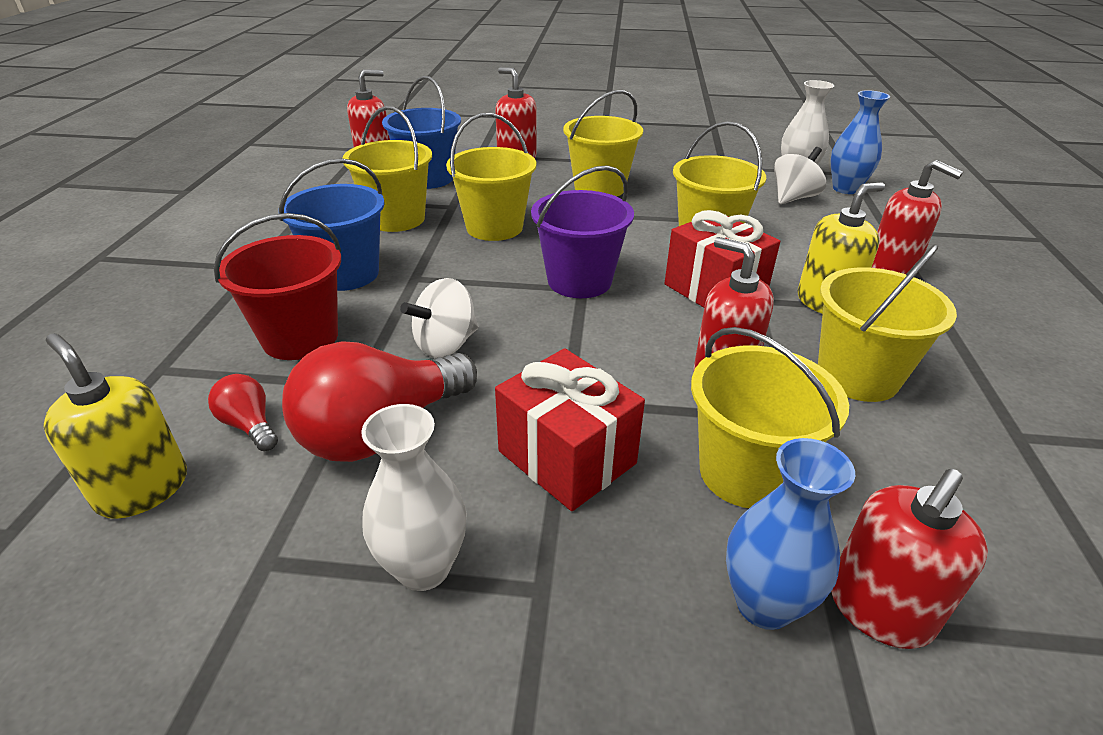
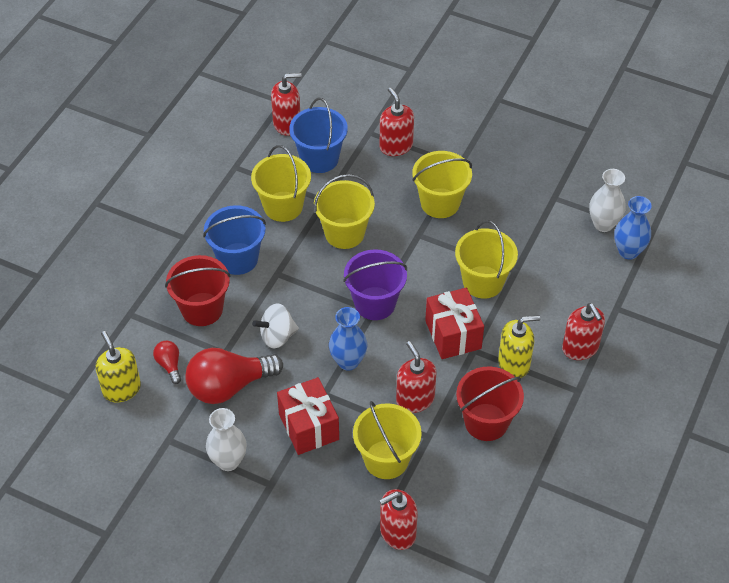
camera: 20 degrees right, 15 degrees up
(764, 604) = (354, 517): blue vase -> blue vase (348, 361)
(793, 198) = (578, 252): white spinning top -> none
(857, 376) = (486, 422): yellow bucket -> red bucket

